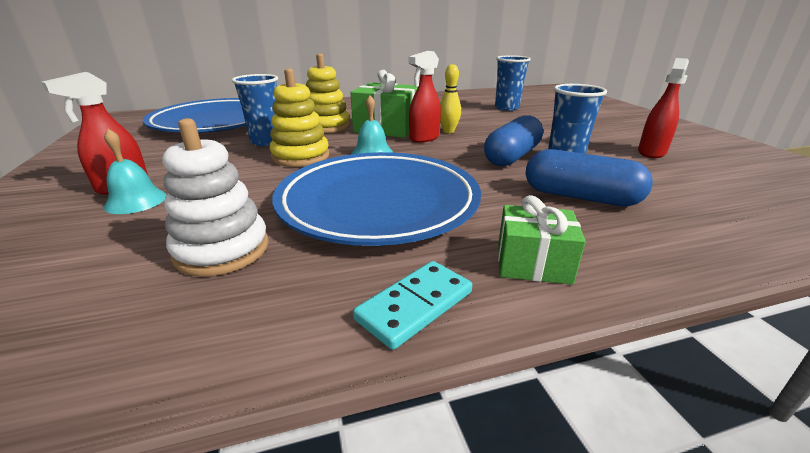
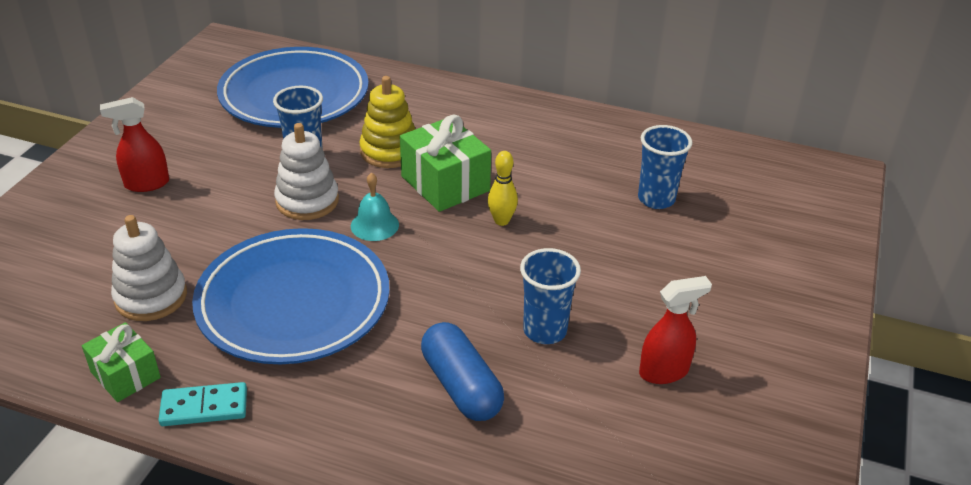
camera: 35 degrees right, 10 degrees up
(136, 201) = (142, 210): turquoise bell -> none
(300, 156) = (307, 201): yellow stacking toy -> white stacking toy
(424, 138) = (457, 222): red spray bottle -> none
(512, 156) = (497, 299): blue capsule -> none
(533, 263) = (314, 422): green gift -> green gift (125, 375)

